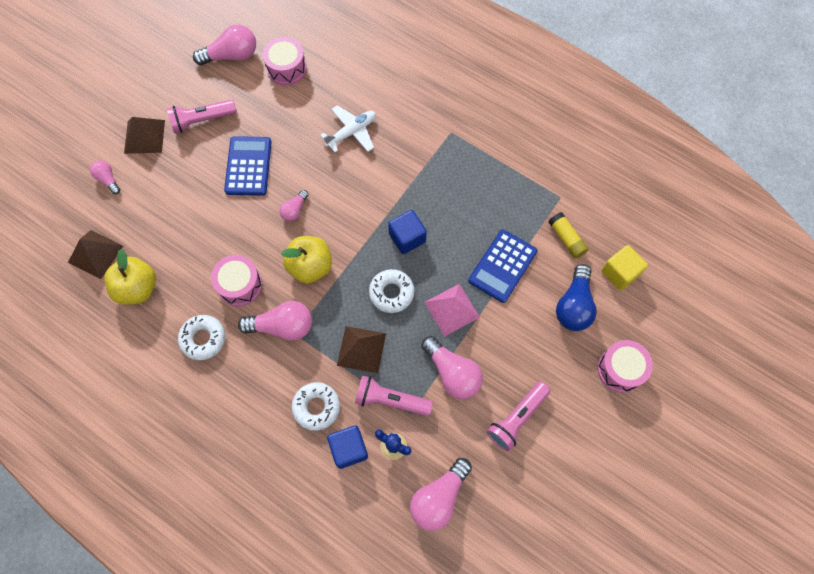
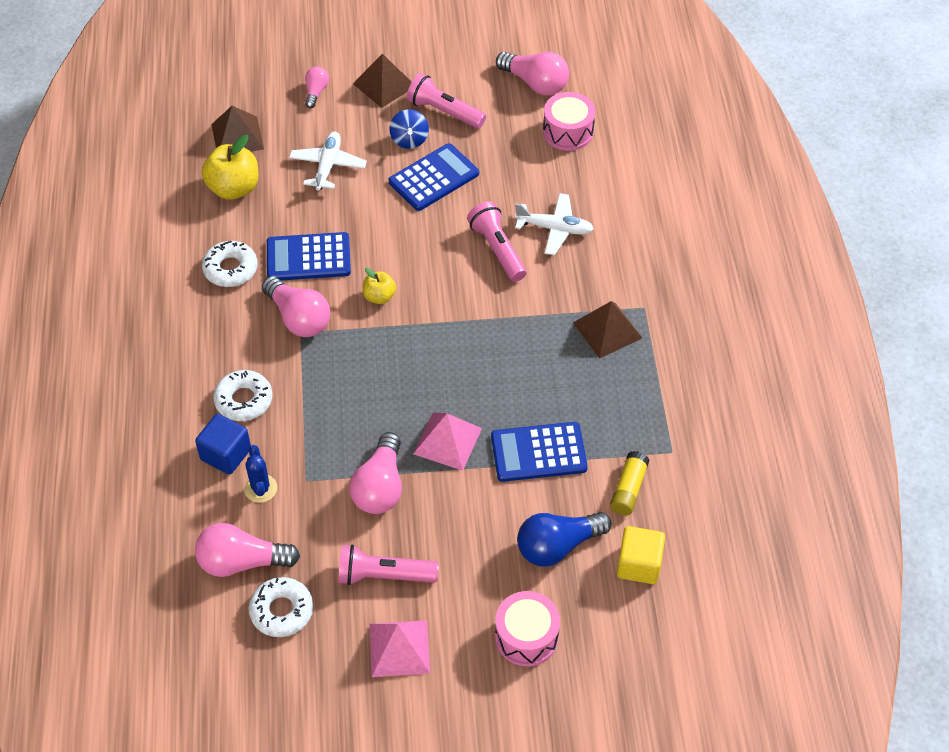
camera: 50 degrees right, 15 degrees down
(177, 218) = (328, 166): none -> white plane
(204, 156) = (409, 140): none -> blue spinning top
(240, 285) = (308, 257): pink drum -> blue calculator
(294, 210) = (425, 244): pink light bulb -> none
(310, 266) = (379, 296): yellow apple -> yellow apple, size x0.57
(361, 349) = (334, 395): brown pyramid -> brown pyramid (607, 330)
(390, 400) = (305, 454): pink flashlight -> pink flashlight (497, 249)
(391, 293) = (416, 379): white donut -> white donut (281, 611)
(407, 238) = (487, 351): blue cube -> none
(574, 447) = (399, 648): none -> pink pyramid

